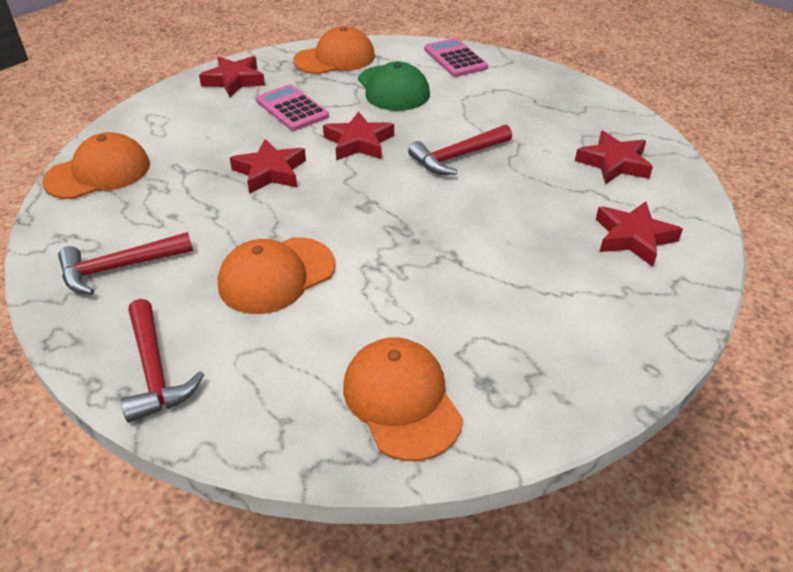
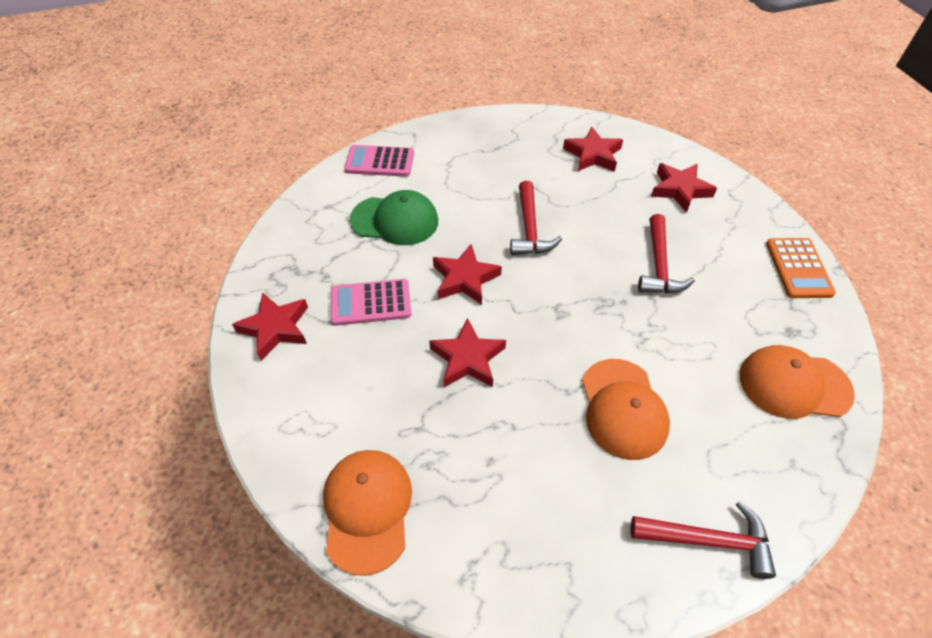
camera: 60 degrees left, 10 degrees up
(119, 268) = (551, 532): red hammer -> red hammer (659, 265)
(335, 58) = (304, 236): orange cap -> none
(605, 369) = (798, 268): none -> orange calculator

